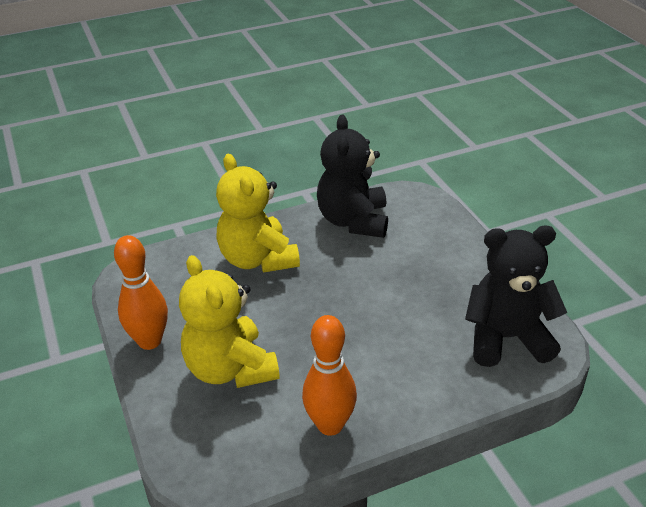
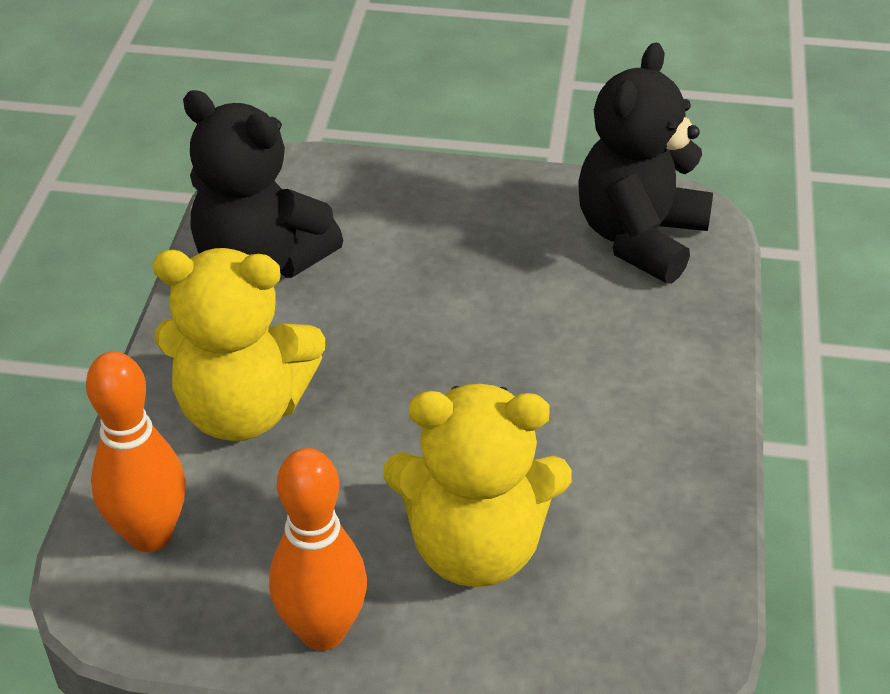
camera: 60 degrees left, 5 degrees up
(330, 425) = (671, 479): orange bowling pin -> orange bowling pin (150, 535)

